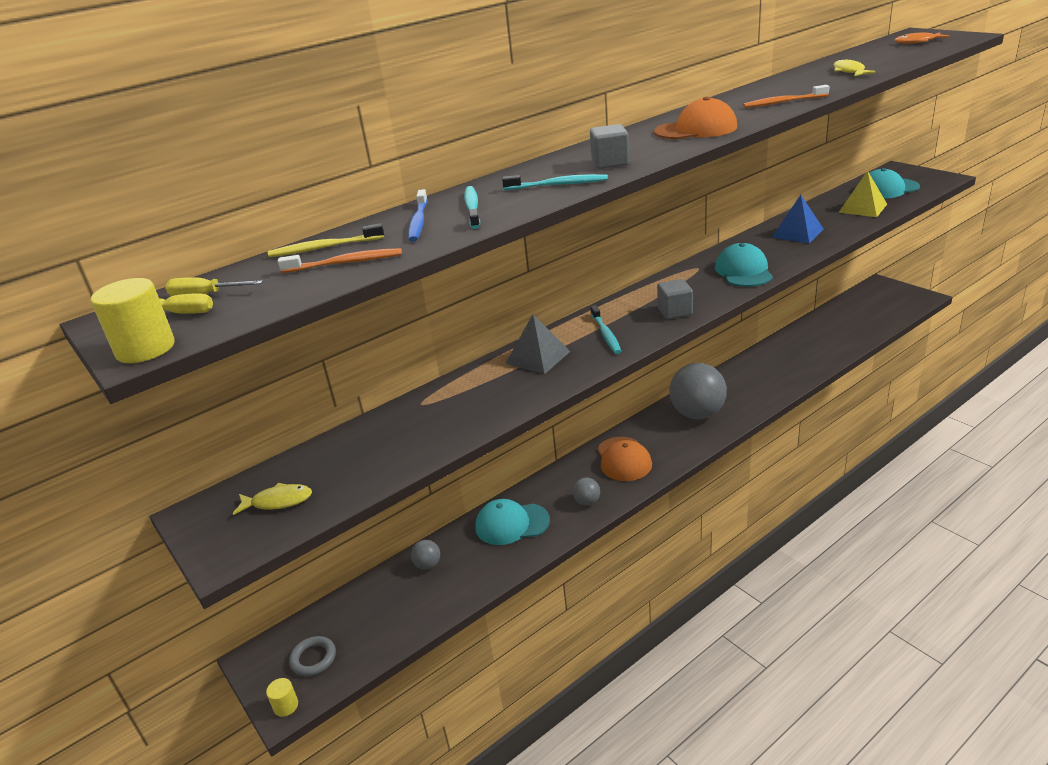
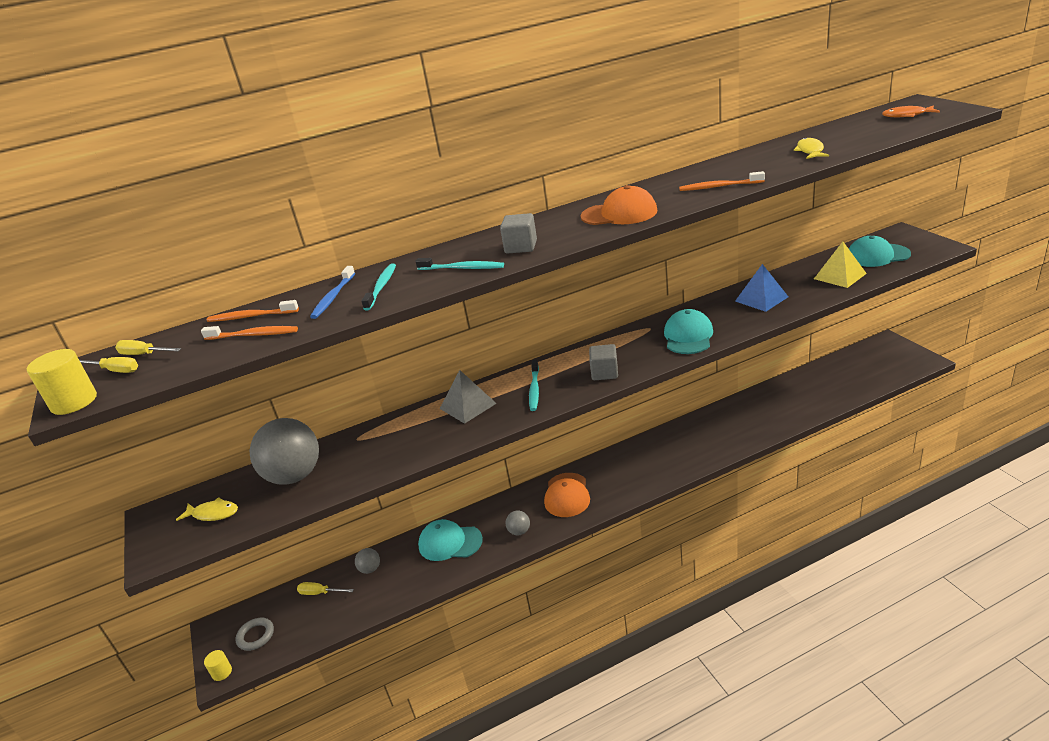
camera: 15 degrees right, 0 degrees up
(324, 248) = (251, 316): yellow toothbrush -> orange toothbrush
(376, 599) = (320, 593): none -> yellow screwdriver
(697, 414) = (650, 459): grey ball -> grey ball (294, 476)

